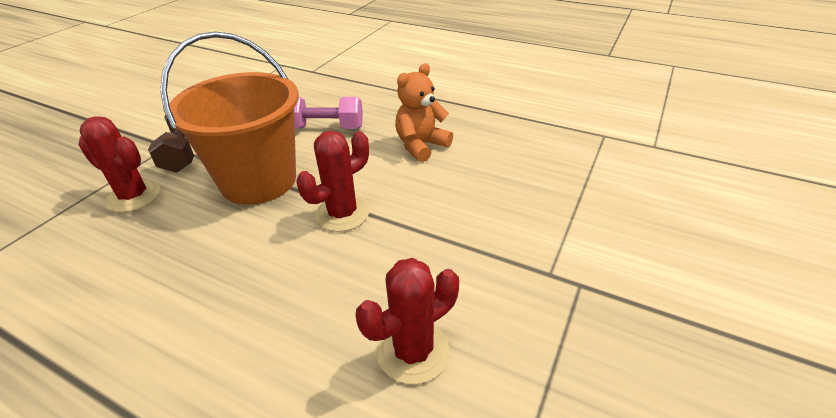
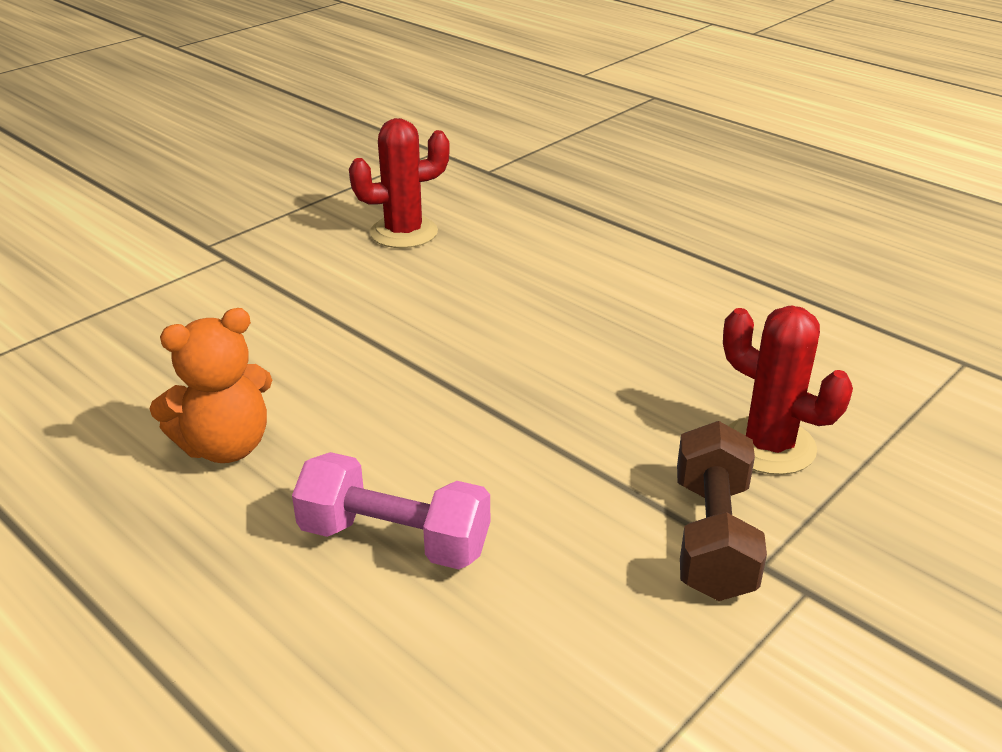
camera: 165 degrees left, 5 degrees down
(258, 181) = (548, 433): orange bucket -> none
(342, 214) = (423, 354): red cactus -> none

